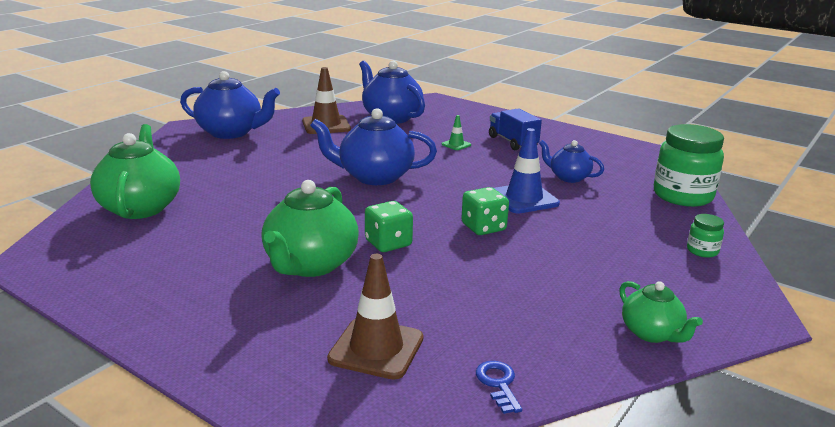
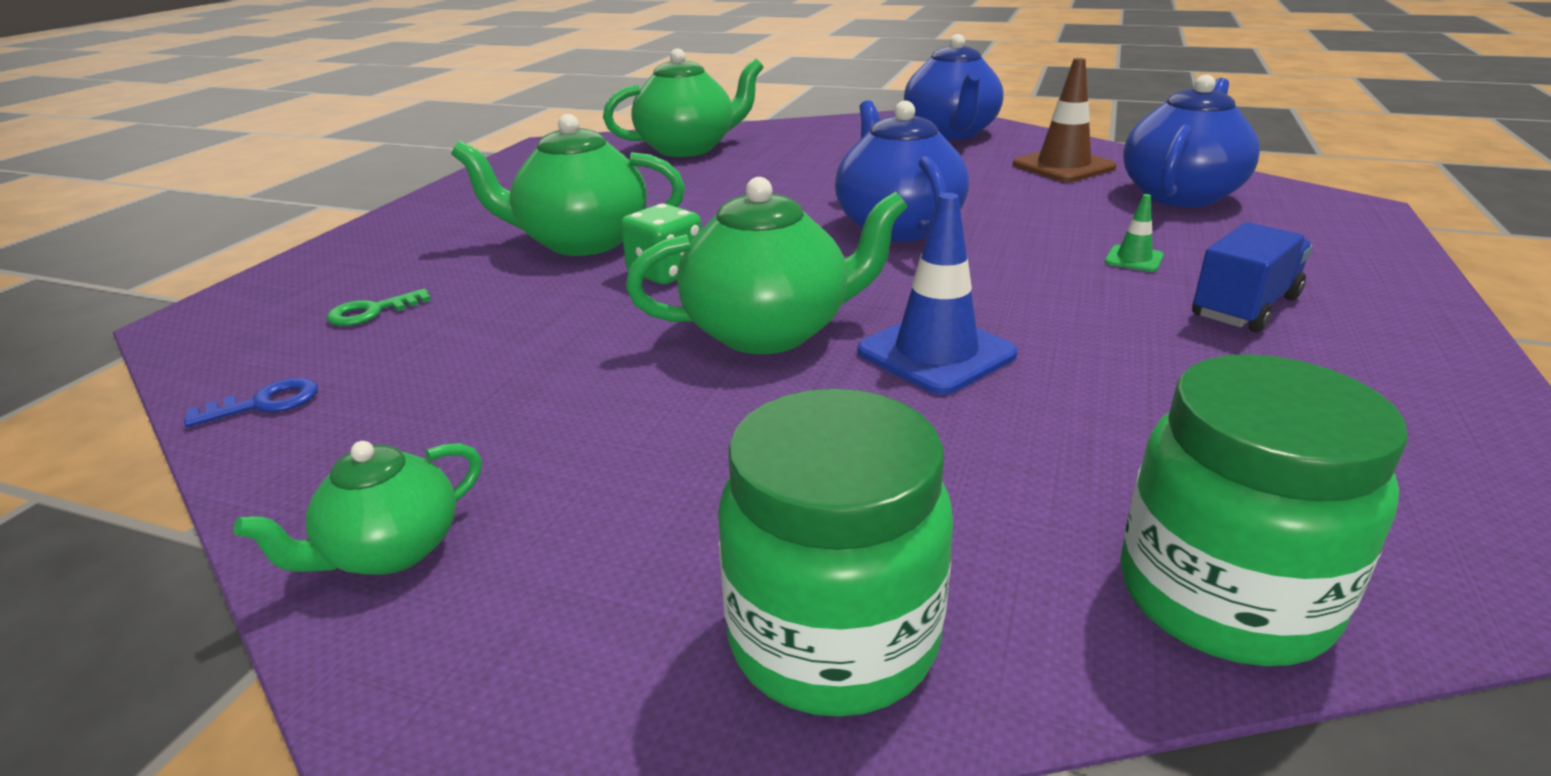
camera: 75 degrees right, 5 degrees up
(376, 348) = (372, 312): brown traffic cone -> green key
(483, 227) = (769, 331): green dice -> green teapot
(568, 177) = (1119, 392): blue teapot -> none
(702, 251) = (833, 639): green jar -> green jar, size x2.21

